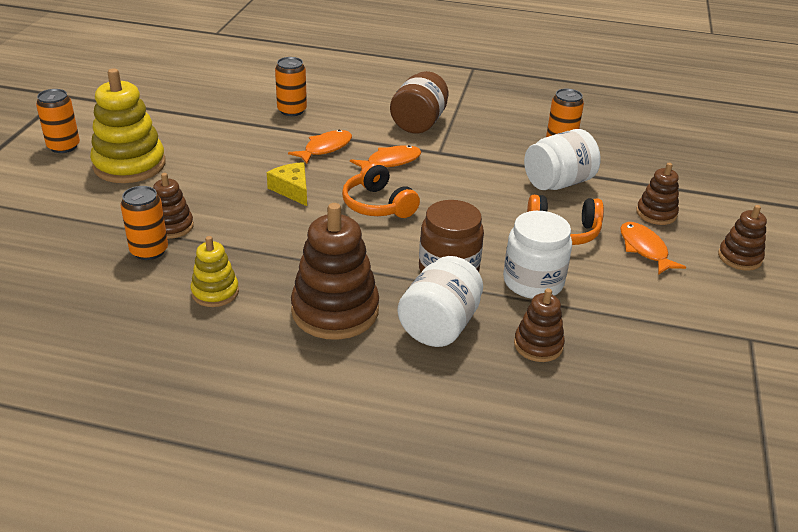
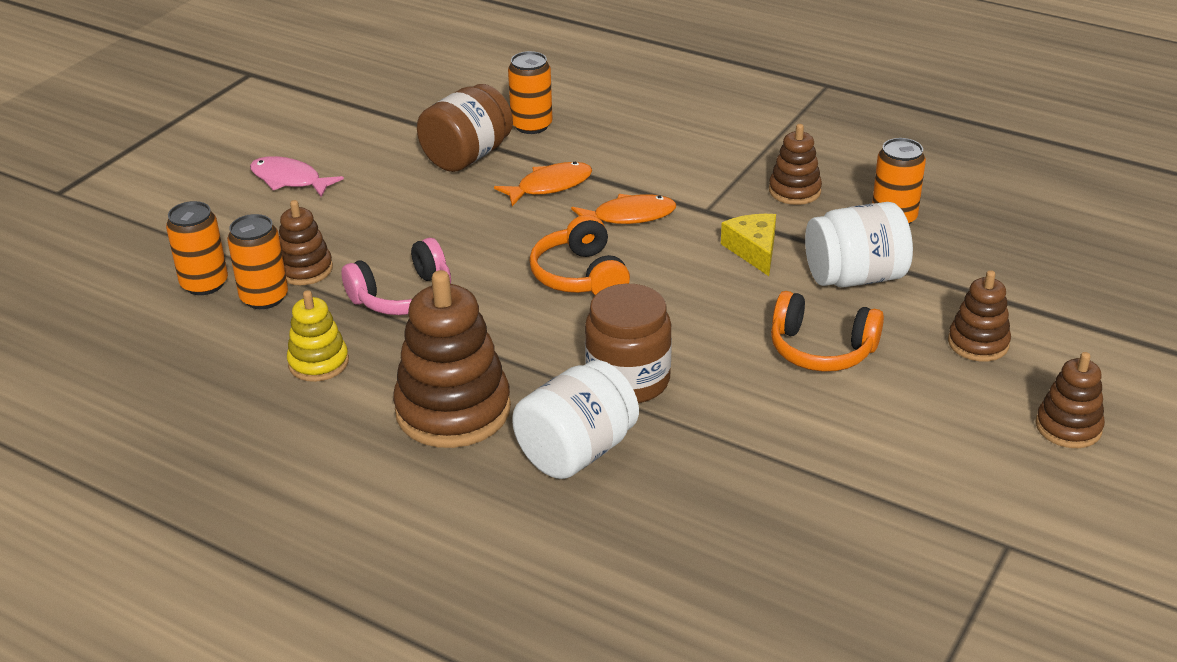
camera: 20 degrees right, 0 degrees up
(63, 146) = (221, 145): orange can -> orange can (204, 284)
(129, 165) = (289, 180): yellow stacking toy -> pink fish
(257, 235) = (403, 296): none -> pink headphones
(292, 190) = (477, 240): yellow cheese -> yellow cheese (754, 250)
(419, 123) = (700, 163): brown jar -> brown jar (467, 156)
(533, 282) = (736, 414): white jar -> none
(538, 345) = (694, 500): brown stacking toy -> brown stacking toy (794, 191)
(644, 249) = (927, 393): orange fish -> none

